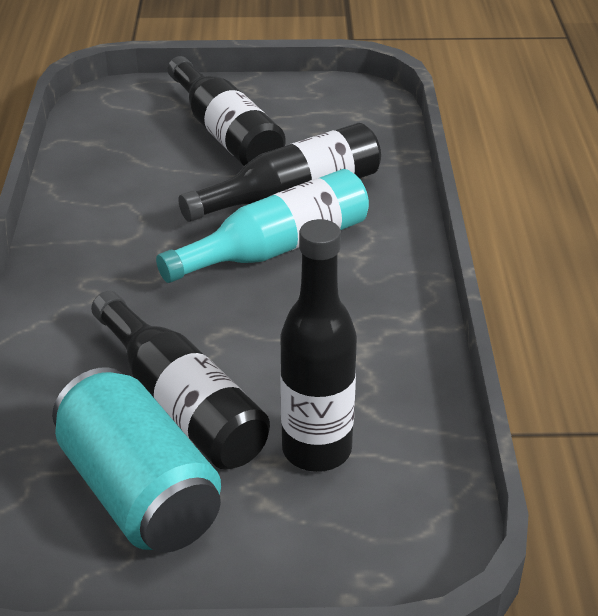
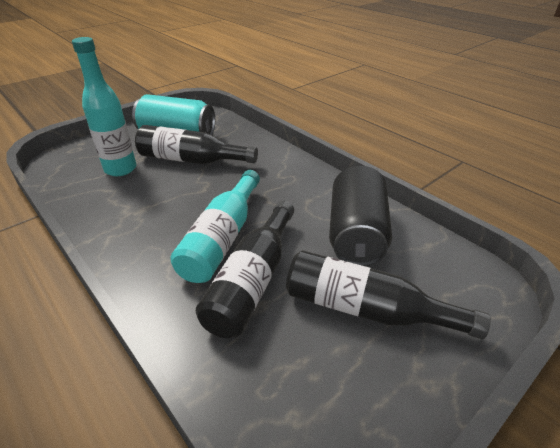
camera: 140 degrees right, 0 degrees up
(134, 182) = (356, 234): none -> black can
(316, 450) = (120, 169): black bottle -> turquoise bottle

